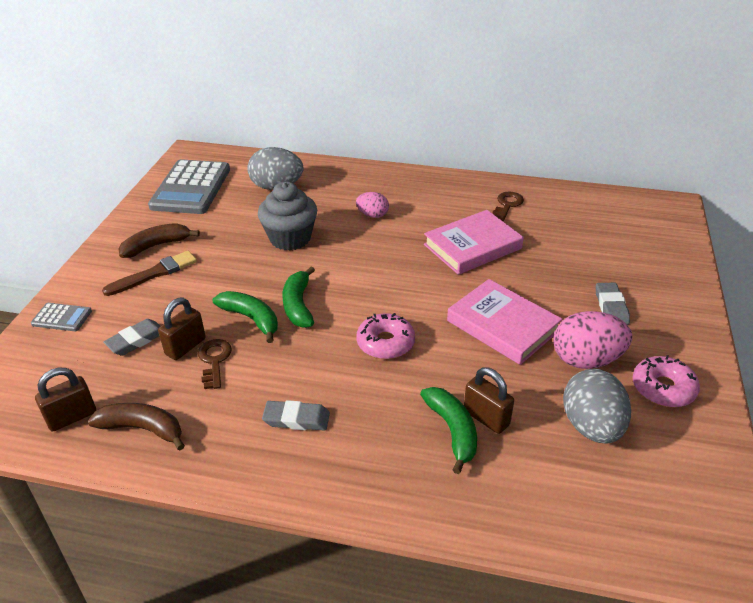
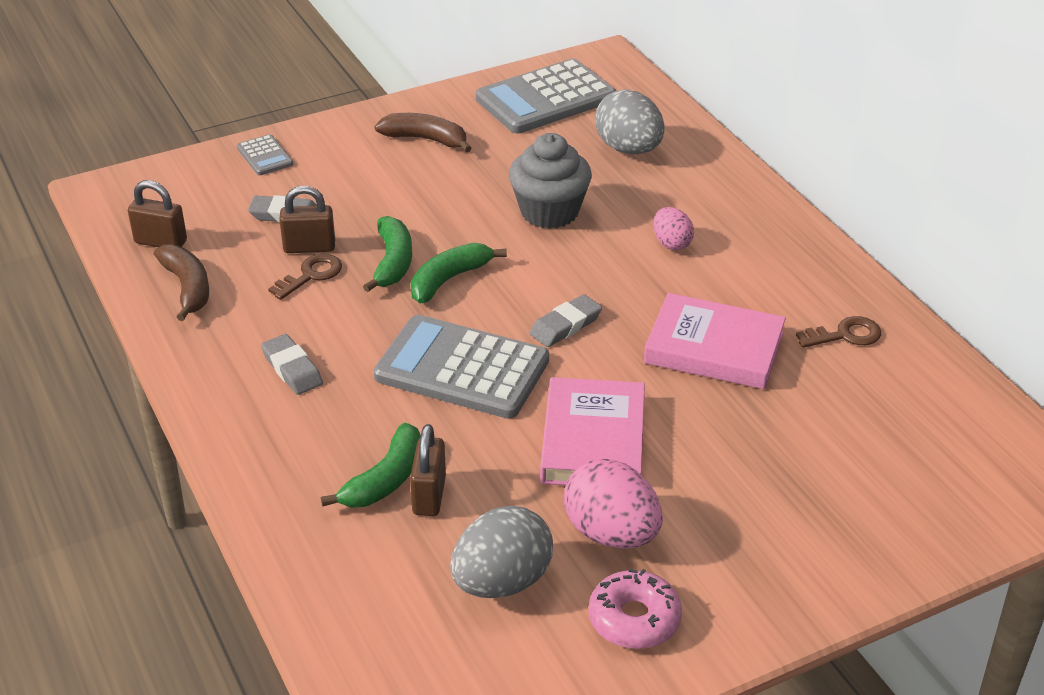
camera: 50 degrees right, 0 degrees up
(154, 273) = (384, 165): brown brush -> none
(385, 343) = (462, 369): pink donut -> grey calculator
(611, 307) = (741, 515): grey eraser -> grey eraser (565, 325)

